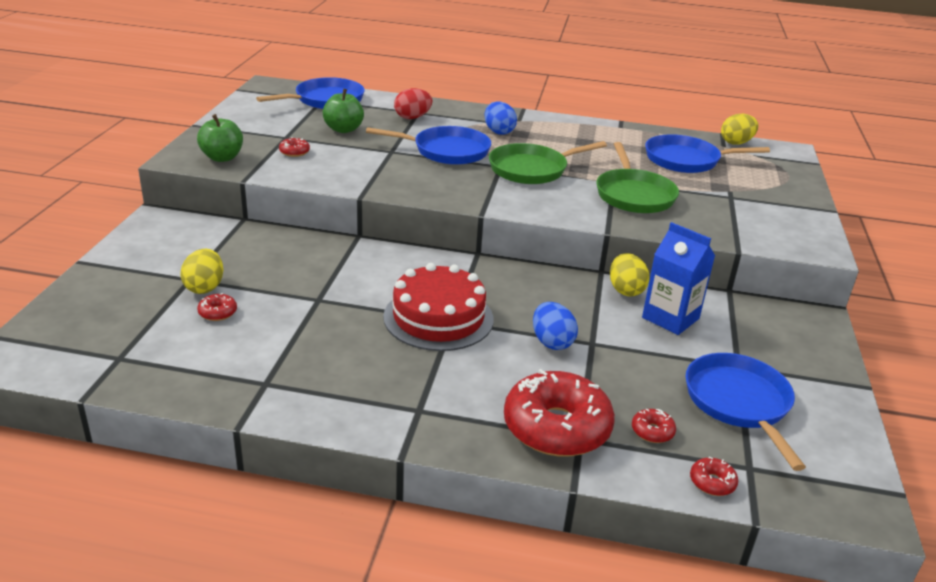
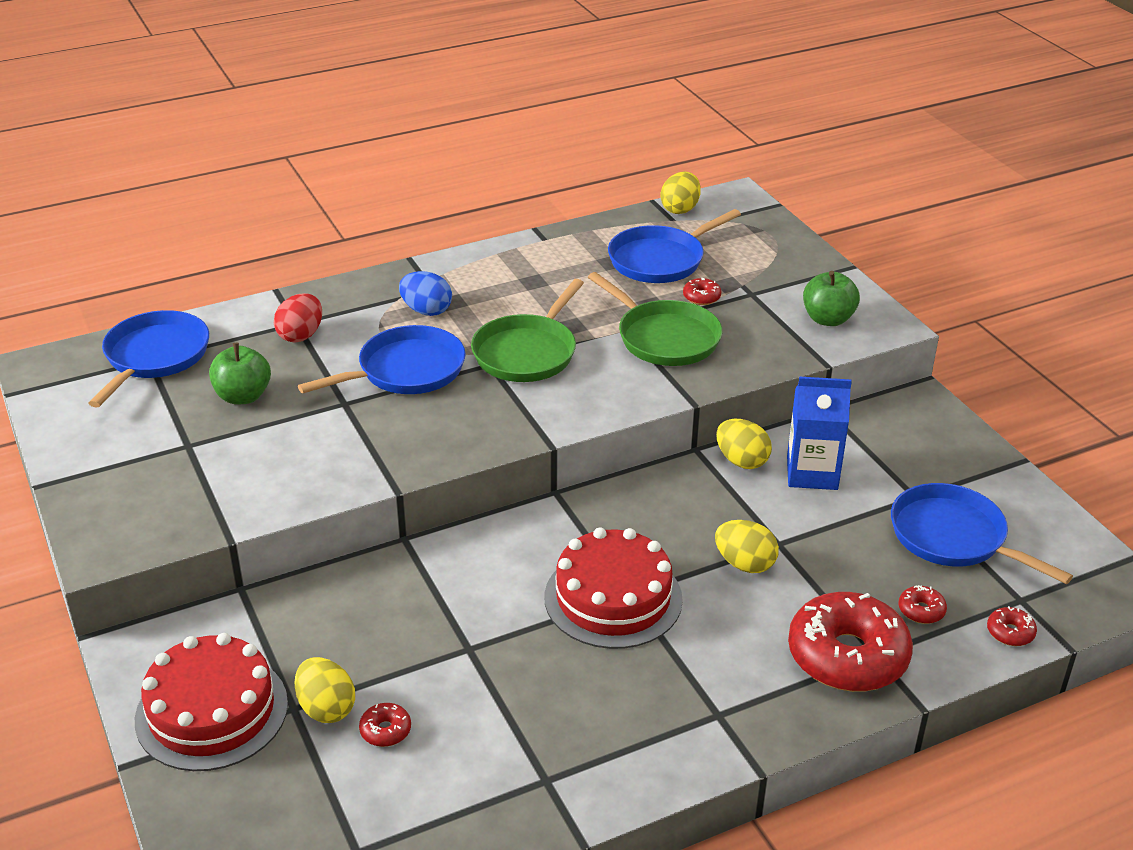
camera: 35 degrees left, 5 degrees up
(151, 260) = (211, 711): none -> red cake
(222, 157) = (154, 520): green apple -> green apple (828, 319)
(294, 152) = (232, 464): red donut -> red donut (701, 297)
(552, 342) = (744, 564): blue egg -> yellow egg

